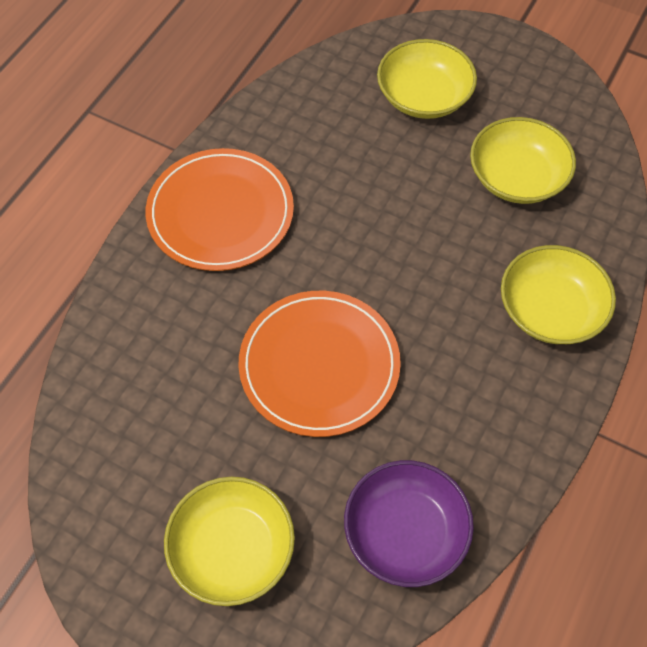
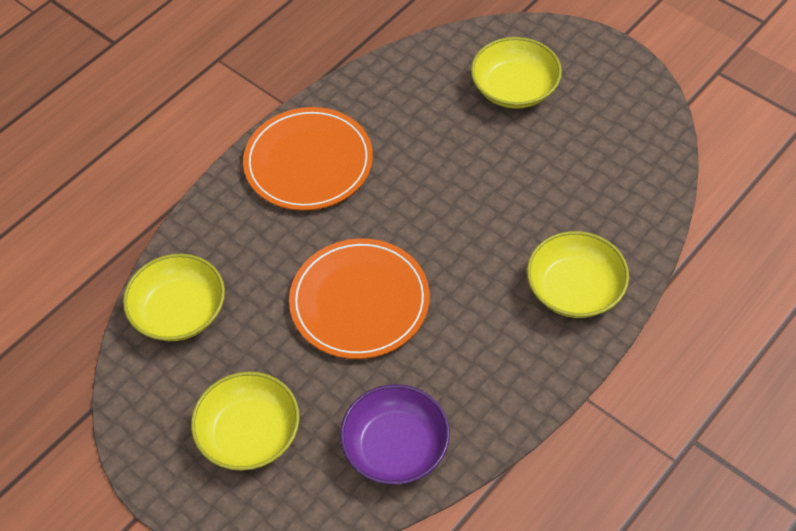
camera: 15 degrees right, 5 degrees down
(517, 177) = (579, 171): yellow bowl -> yellow bowl (179, 312)

